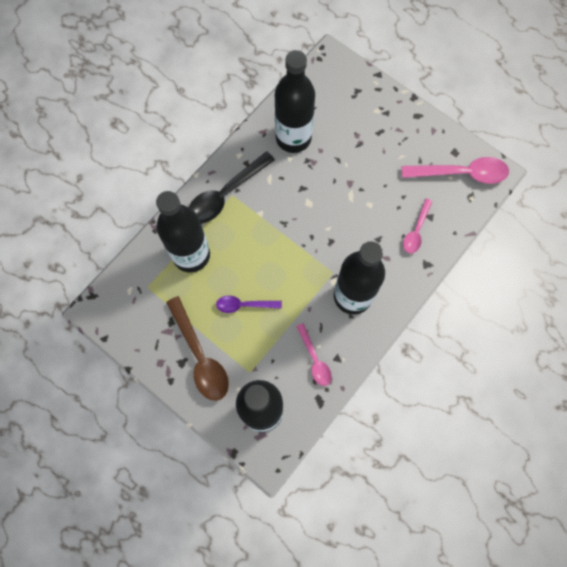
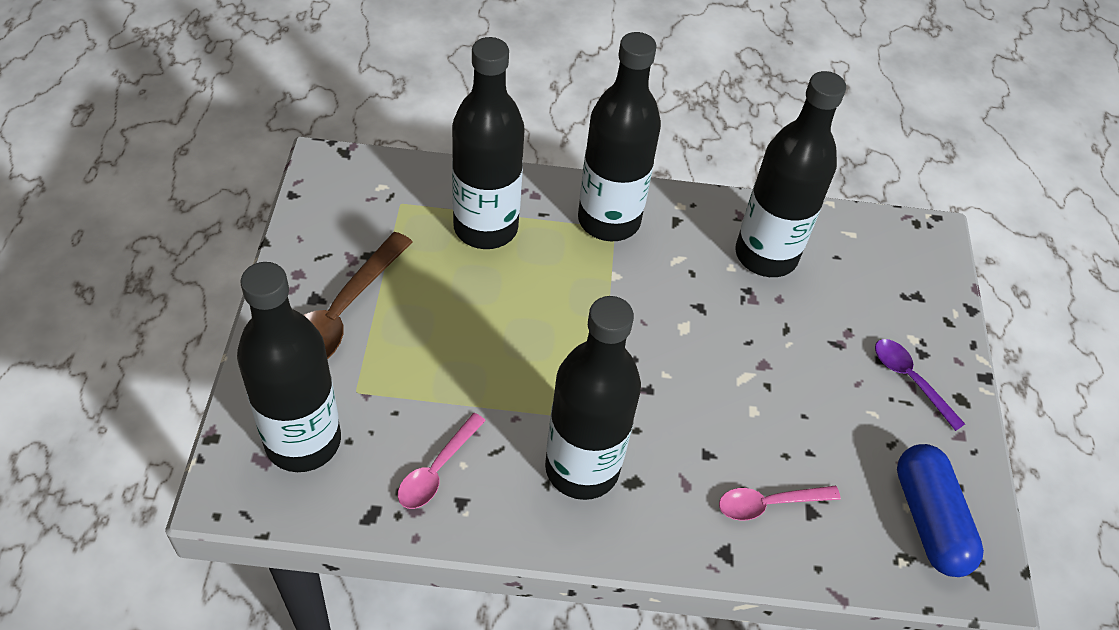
camera: 50 degrees right, 20 degrees down
(226, 194) = (609, 220): black spoon -> black bottle
(244, 305) = (458, 329): purple spoon -> purple spoon (910, 380)
(461, 173) = (929, 520): pink spoon -> blue capsule

